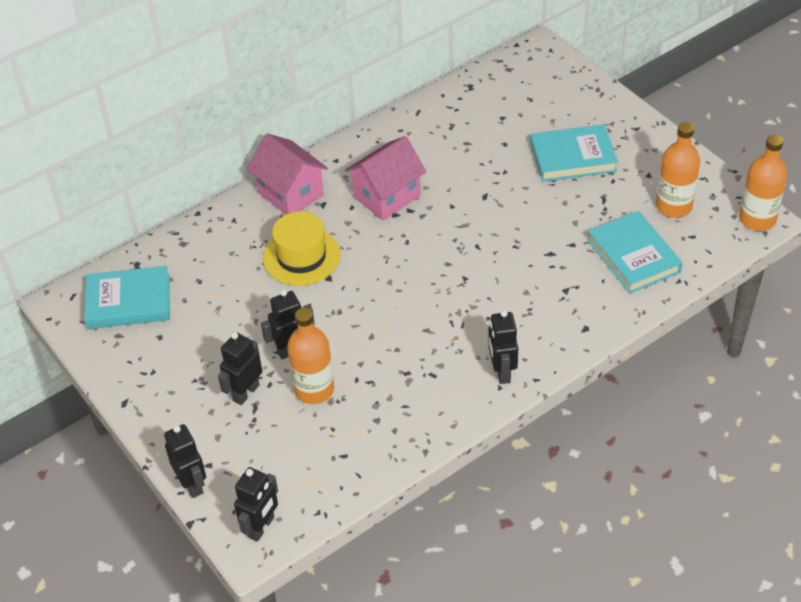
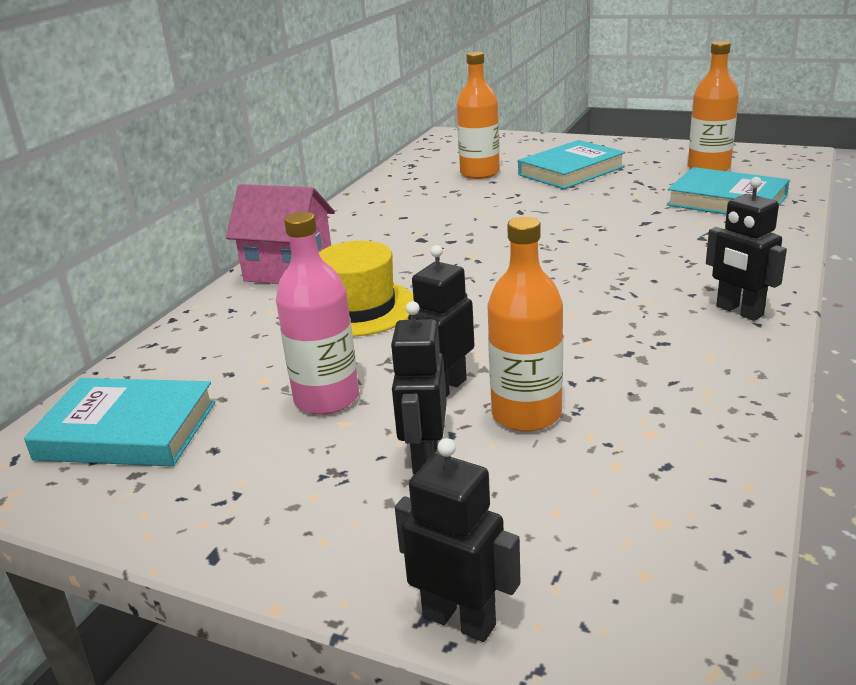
camera: 30 degrees left, 20 degrees down
(129, 302) = (127, 431): turquoise book -> turquoise book turned 45 degrees clockwise
(232, 327) = (326, 398): none -> pink bottle
(261, 527) = (664, 626): black robot -> none
(387, 196) = (411, 240): pink house -> none
(757, 219) = (790, 155): orange bottle -> orange bottle (479, 173)

